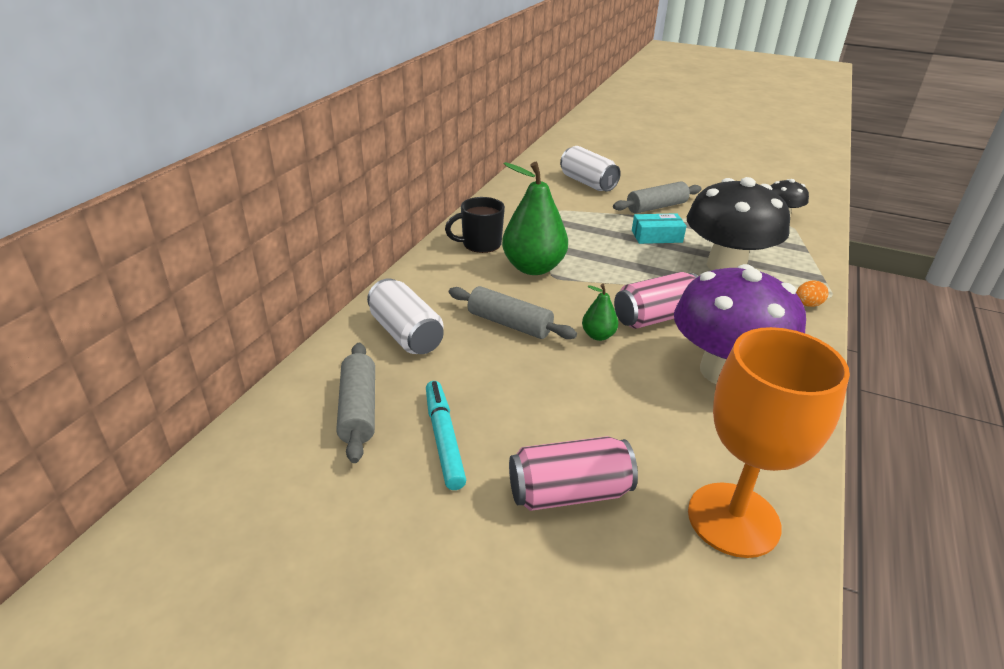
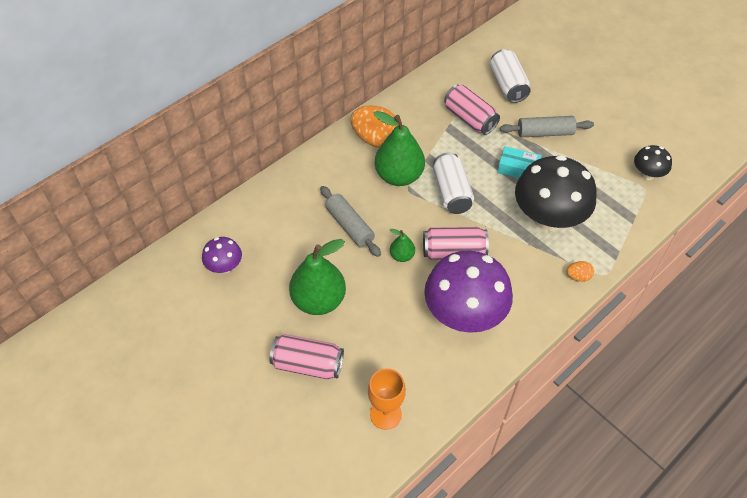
camera: 25 degrees right, 20 degrees up
(358, 410) = (225, 266): grey rolling pin -> purple mushroom
(406, 334) = (279, 214): white can -> white can (451, 192)
(444, 439) = (261, 304): turquoise marker -> none
(480, 244) = (375, 139): black mug -> orange egg
(526, 410) = (319, 300): none -> green pear
(572, 211) = (470, 119): none -> pink can
(733, 519) = (385, 414): orange goblet -> orange goblet, size x0.60

